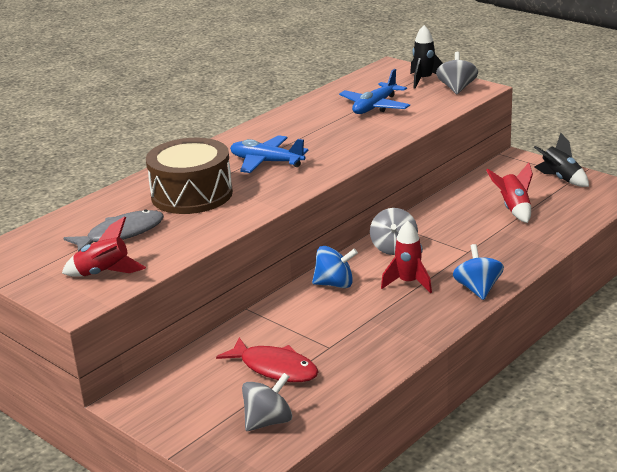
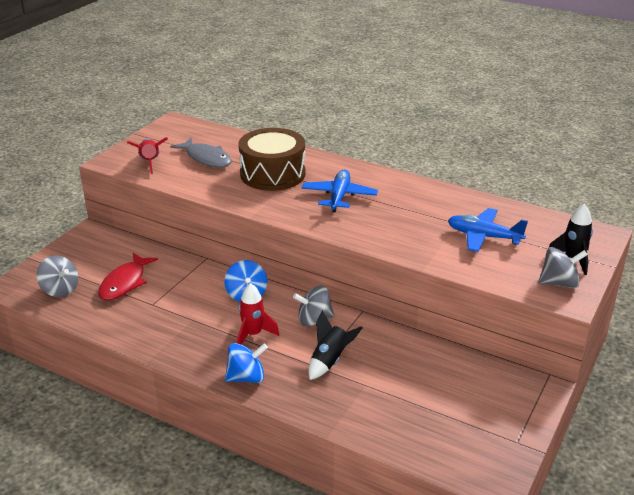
camera: 75 degrees right, 5 degrees up
(514, 209) = (414, 393): red rocket -> none
(560, 179) = (503, 427): black rocket -> black rocket (330, 361)

